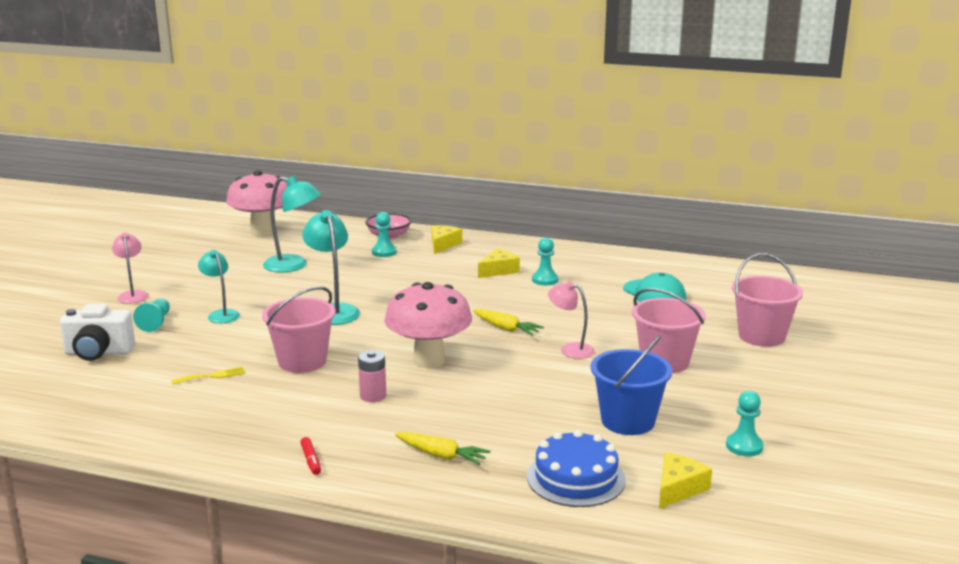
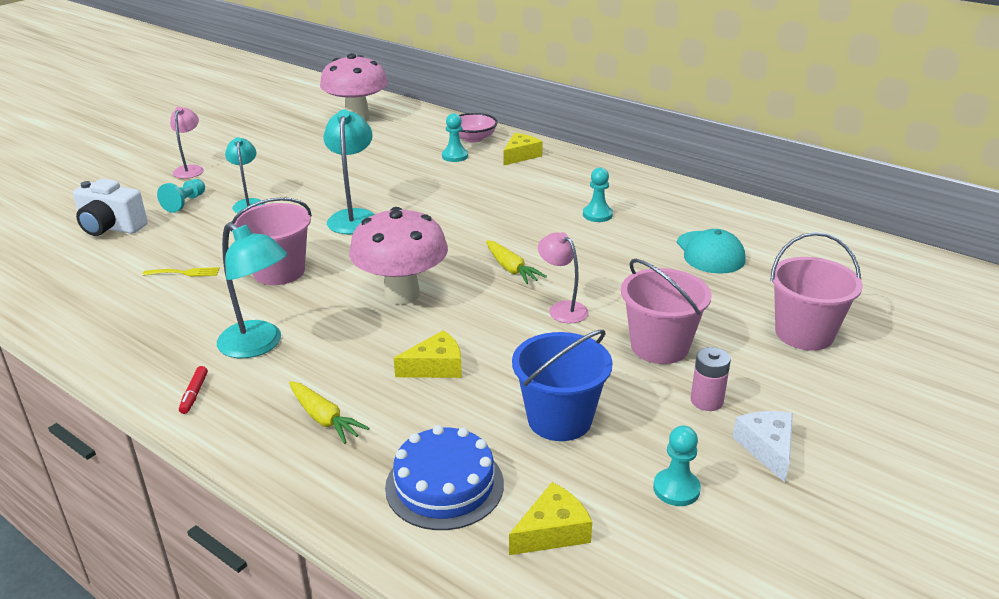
camera: 20 degrees right, 10 degrees up
(294, 265) = (357, 159): turquoise lamp -> turquoise lamp (258, 345)
(373, 396) = (314, 327): pink battery -> pink battery (706, 401)
(498, 270) = (556, 195): yellow cheese -> yellow cheese (435, 367)
(787, 411) = (767, 448): none -> white cheese

